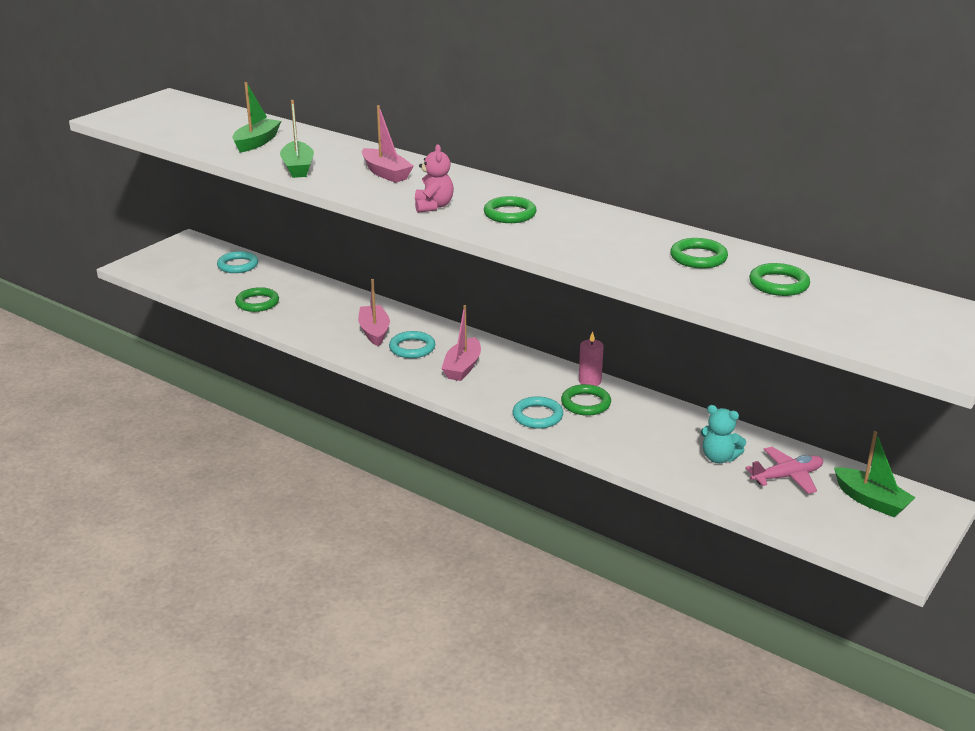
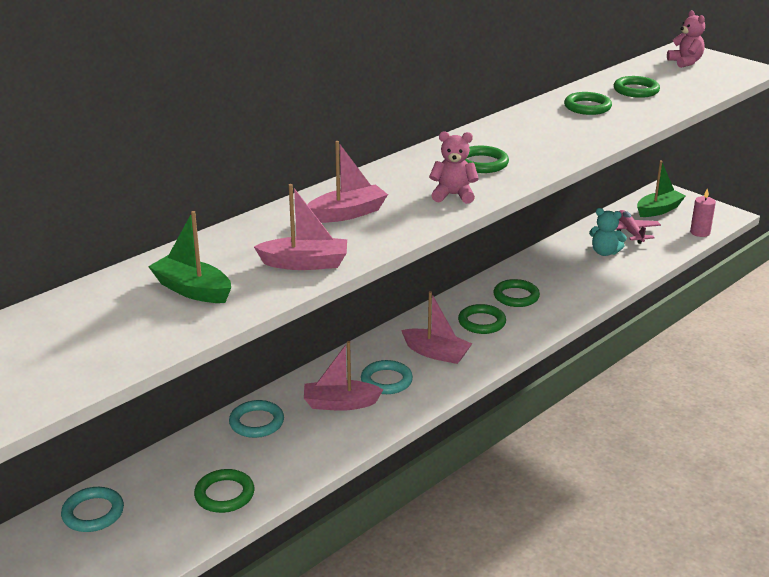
camera: 80 degrees left, 0 degrees up
(298, 168) = (305, 263): green boat -> pink boat
(526, 387) = (482, 322): none -> green ring
(537, 416) = (535, 322): turquoise ring -> turquoise ring (256, 422)
(590, 381) = (477, 289): pink candle -> pink candle (700, 232)
(719, 458) = (604, 252): turquoise teddy bear -> turquoise teddy bear turned 75 degrees clockwise
(924, 317) = (685, 62): none -> pink teddy bear

